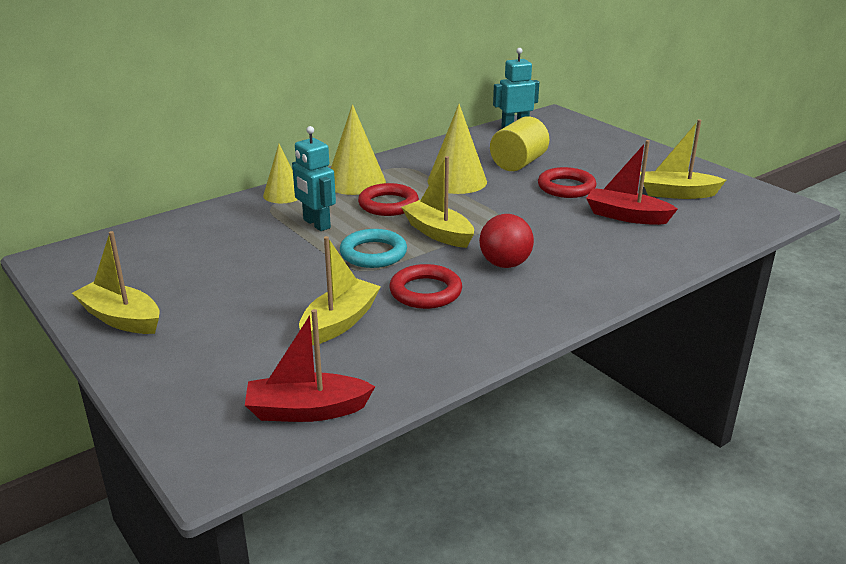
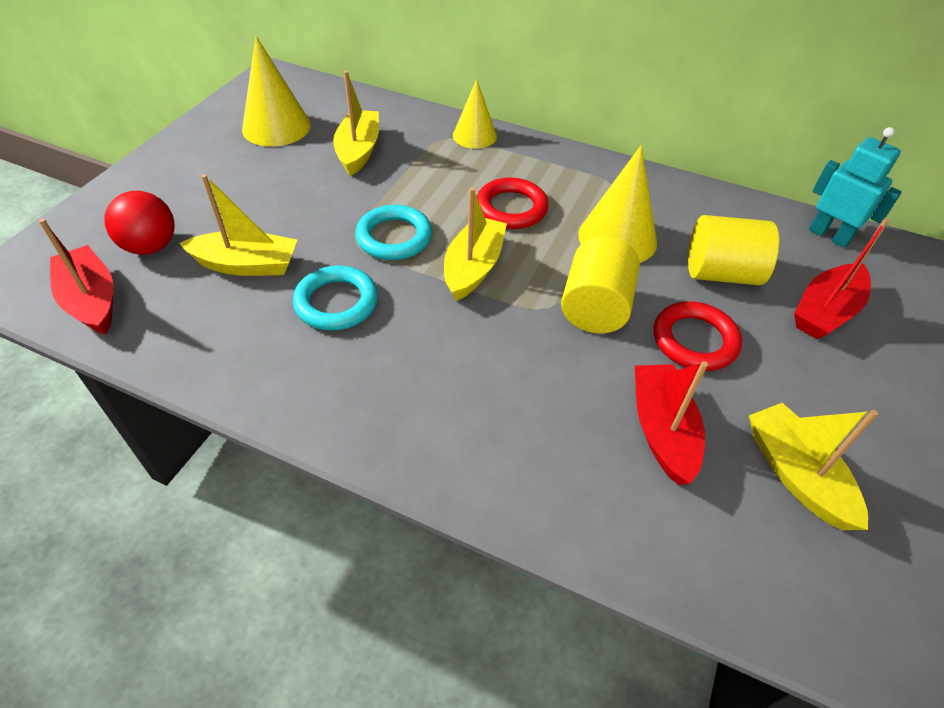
camera: 60 degrees right, 20 degrees up
(121, 318) = (198, 145): yellow boat -> yellow boat (358, 151)
(316, 224) = (429, 178): turquoise robot -> none
(355, 182) = (543, 168): yellow cone -> yellow cone (276, 127)
(425, 292) = (336, 302): red ring -> turquoise ring
(505, 264) = (437, 346): red ball -> red ball (151, 246)
(514, 206) = (595, 307): none -> yellow cylinder
(572, 149) = (825, 311): none -> red boat

